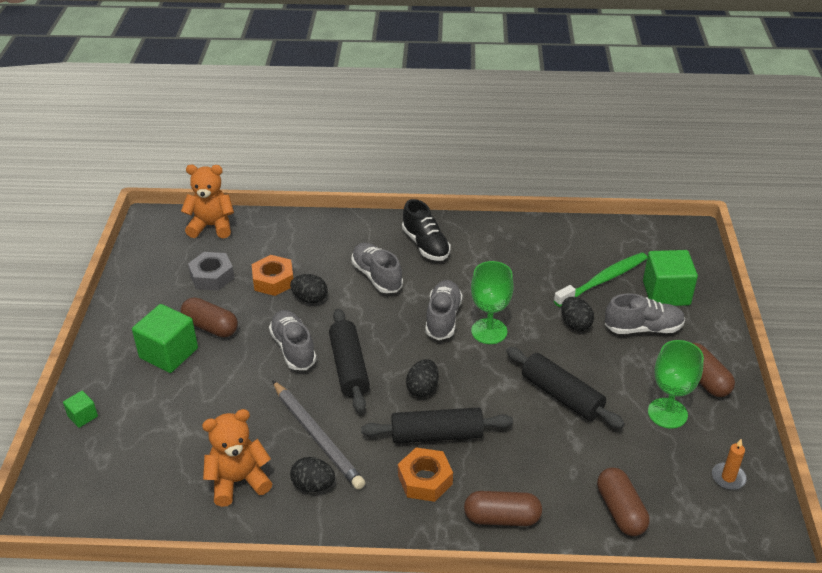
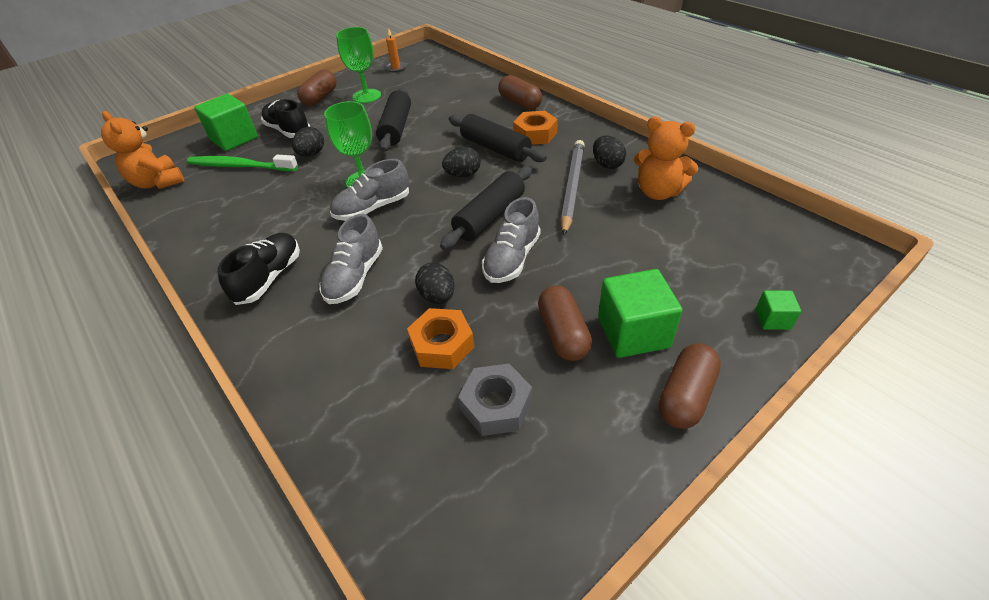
camera: 130 degrees left, 5 degrees up
(211, 226) = (403, 509): orange teddy bear -> orange teddy bear (158, 182)
(620, 511) = (461, 81): brown capsule -> brown capsule (685, 396)
(643, 328) = (288, 131): grey shoe -> black shoe

